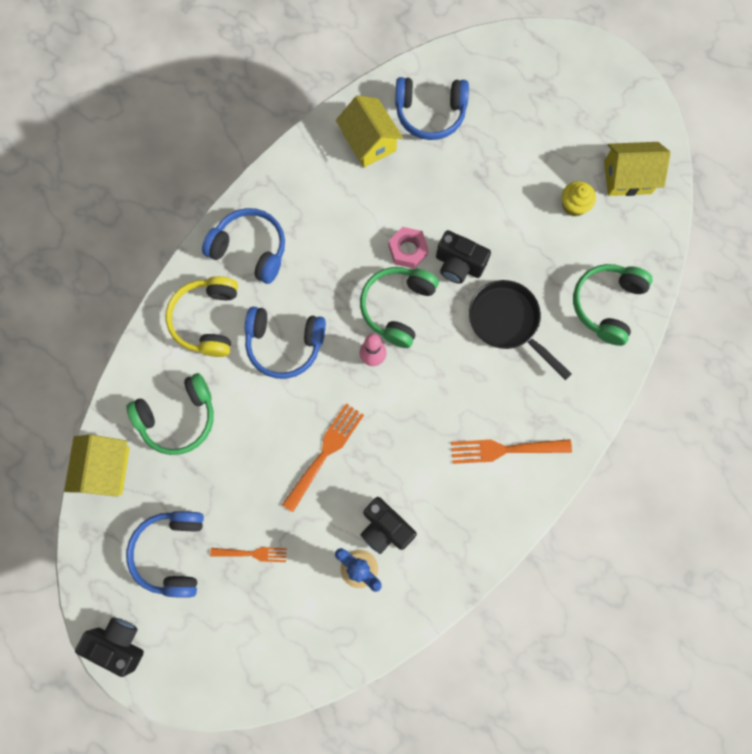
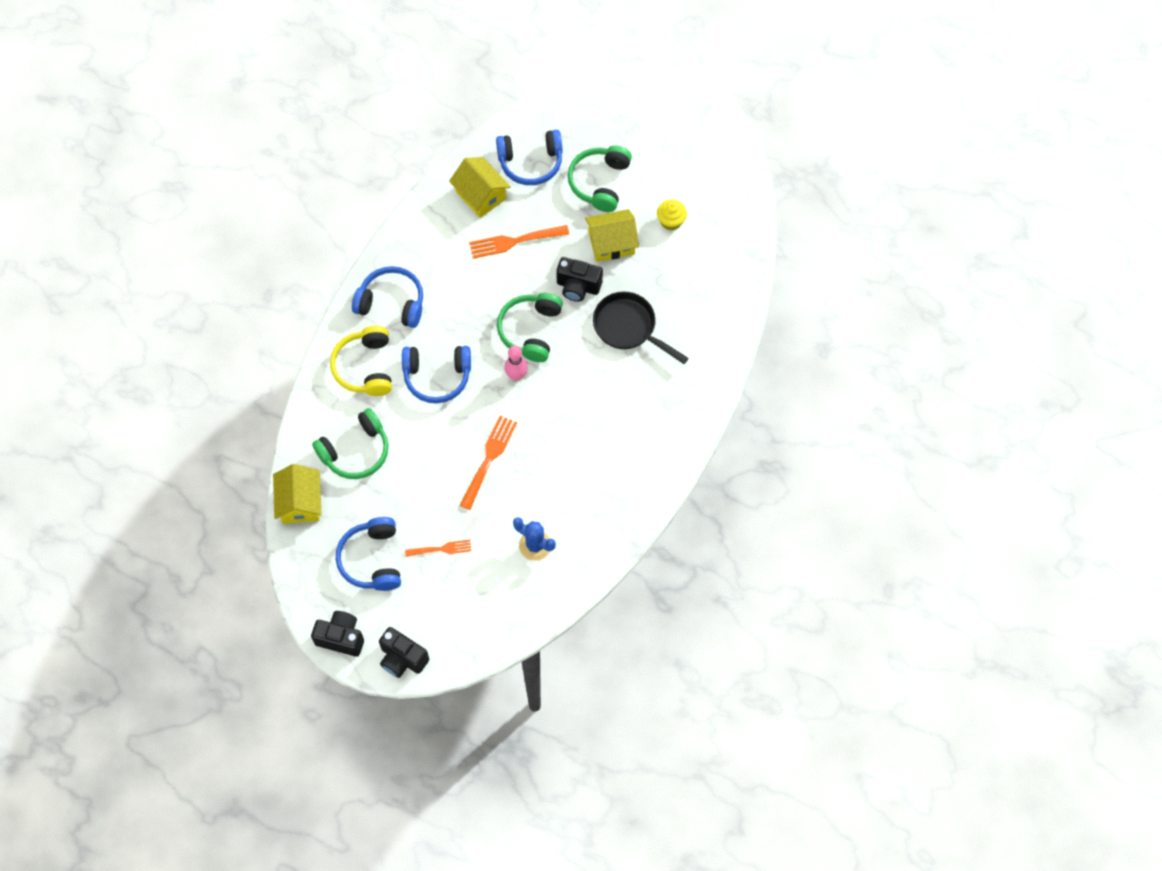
camera: 10 degrees left, 10 degrees down
(385, 528) = (551, 510): black camera -> black camera (402, 659)
(408, 250) = (531, 281): pink nut -> none
(505, 449) = (643, 431): orange fork -> orange fork (514, 241)
(607, 305) = (712, 299): green headphones -> green headphones (600, 182)
(627, 177) = (714, 190): yellow house -> yellow house (611, 243)

